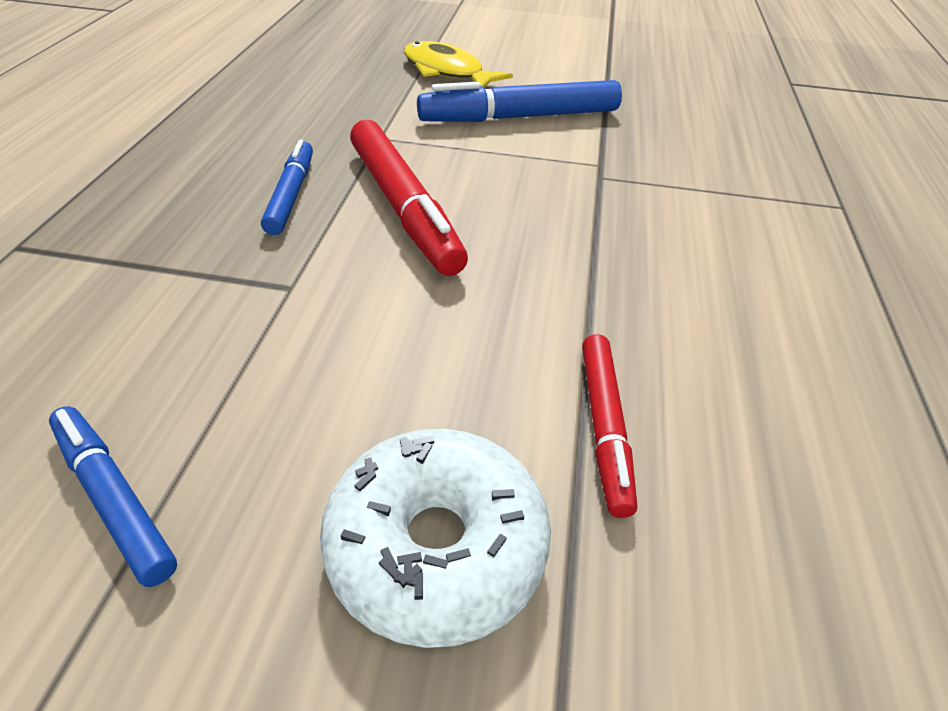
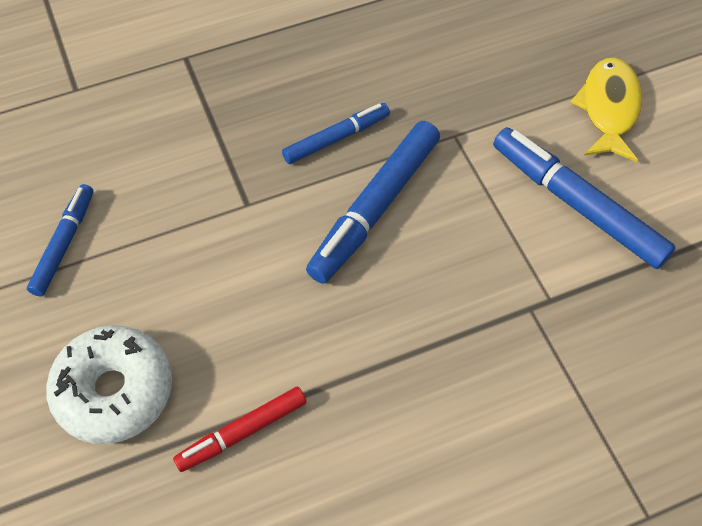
camera: 60 degrees right, 15 degrees up
(403, 208) = (374, 208): red marker -> blue marker

